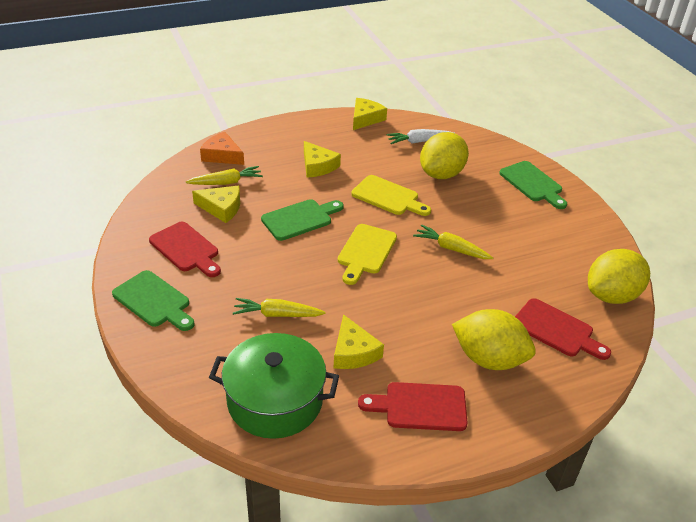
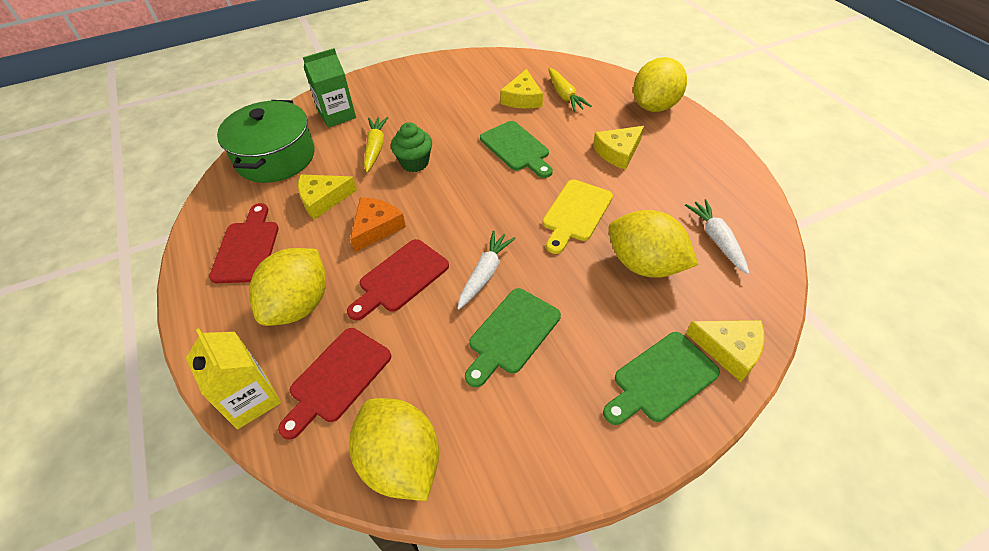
camera: 90 degrees right, 10 degrees up
(154, 301) = (393, 83): green cutting board -> green cutting board (511, 334)
(186, 249) = (459, 88): red cutting board -> red cutting board (400, 278)
(205, 349) = (337, 115): none -> green carton
(222, 155) = (610, 87): orange cheese -> orange cheese (376, 227)
(260, 138) = (654, 106): none -> yellow lemon
(308, 285) = (414, 163): none -> green cupcake
(365, 119) = (746, 185): yellow cheese -> yellow cheese (729, 350)
(365, 252) = (469, 199): yellow cutting board -> none
(451, 248) = (485, 274): yellow carrot -> white carrot
(583, 380) = (251, 399): none -> yellow carton

